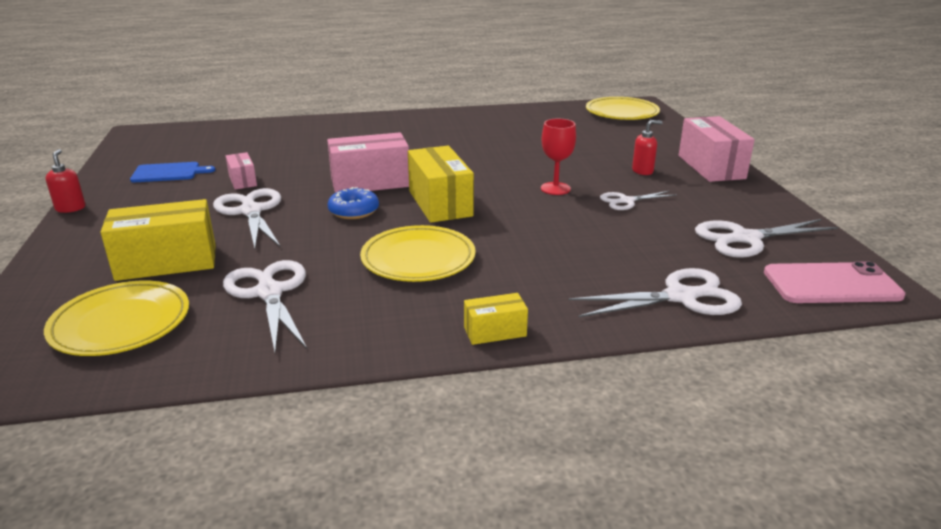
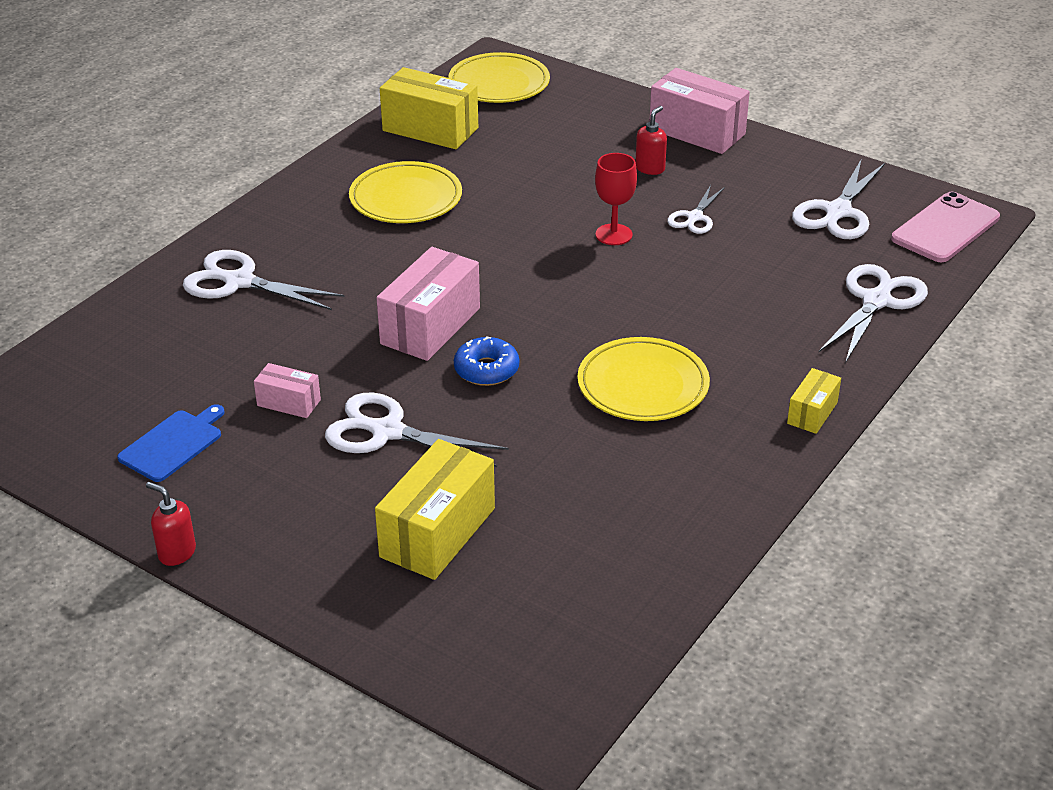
camera: 45 degrees left, 10 degrees up
(121, 323) = (535, 604): yellow plate -> yellow plate (406, 198)
(269, 292) = (591, 495): white scissors -> white scissors (238, 282)
(440, 203) = (547, 313): yellow box -> yellow box (430, 129)

